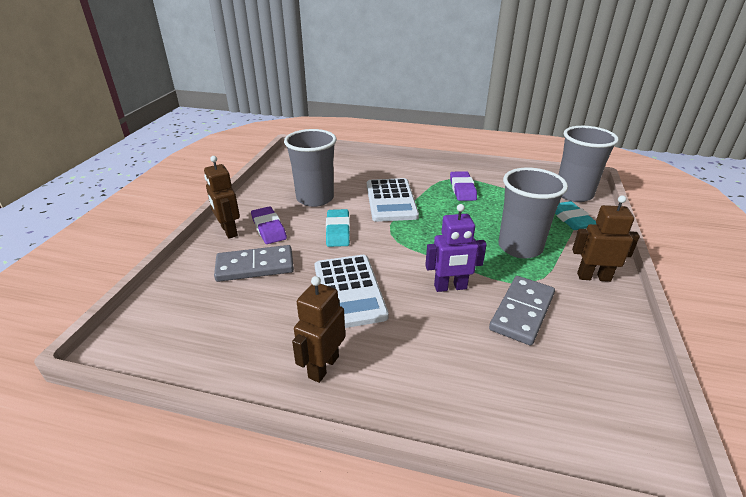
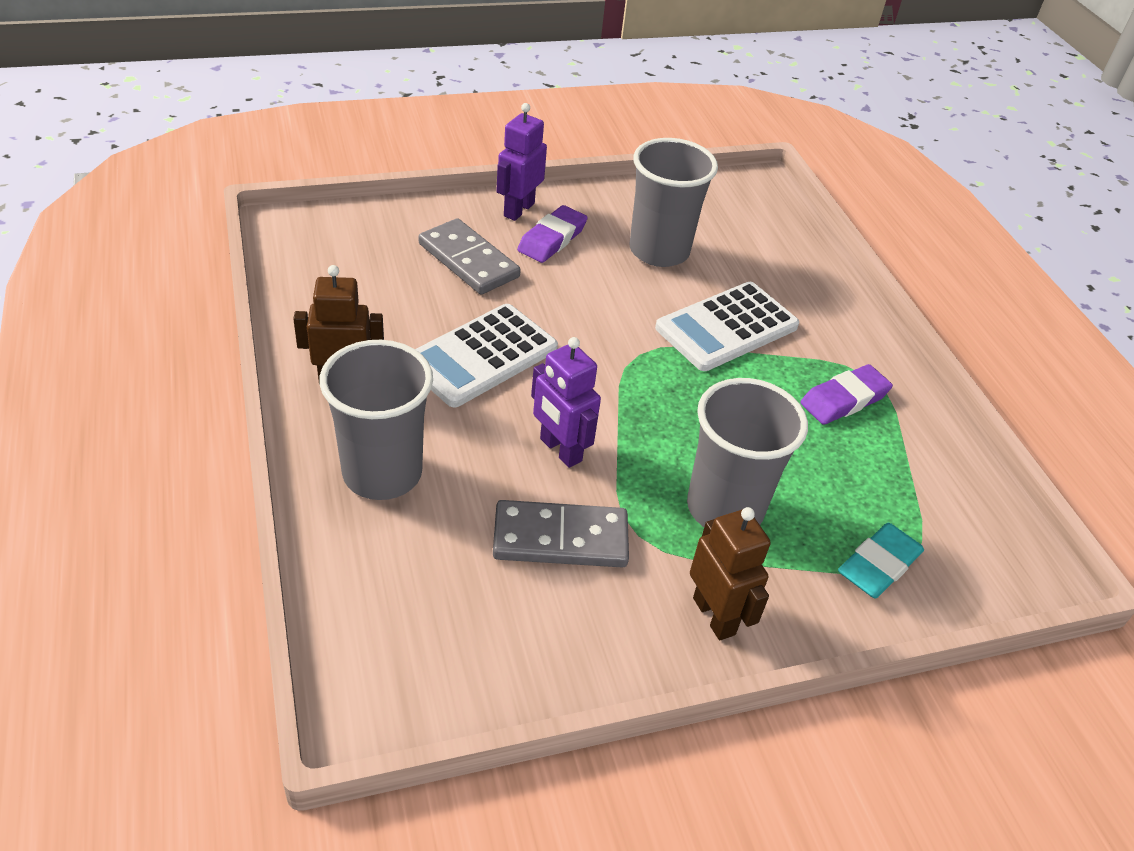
camera: 55 degrees right, 10 degrees up
(228, 231) = (518, 209): brown robot -> purple robot
(338, 231) = (599, 301): turquoise eraser -> none
(573, 194) = (981, 558): grey cup -> grey cup (382, 473)

